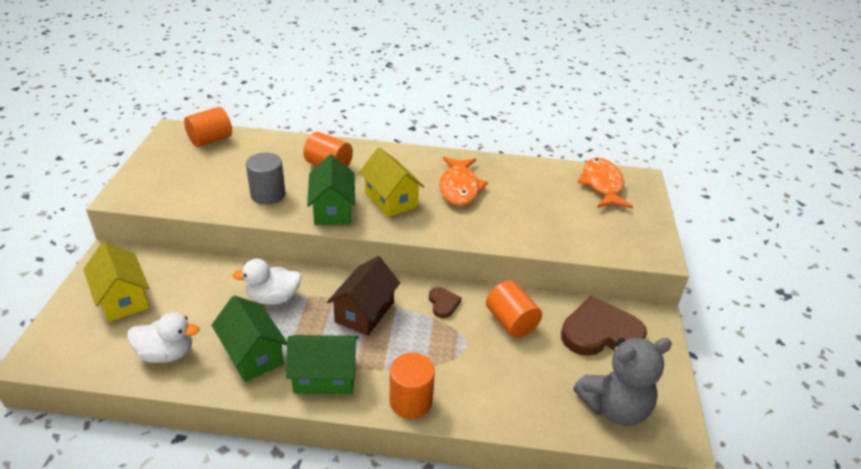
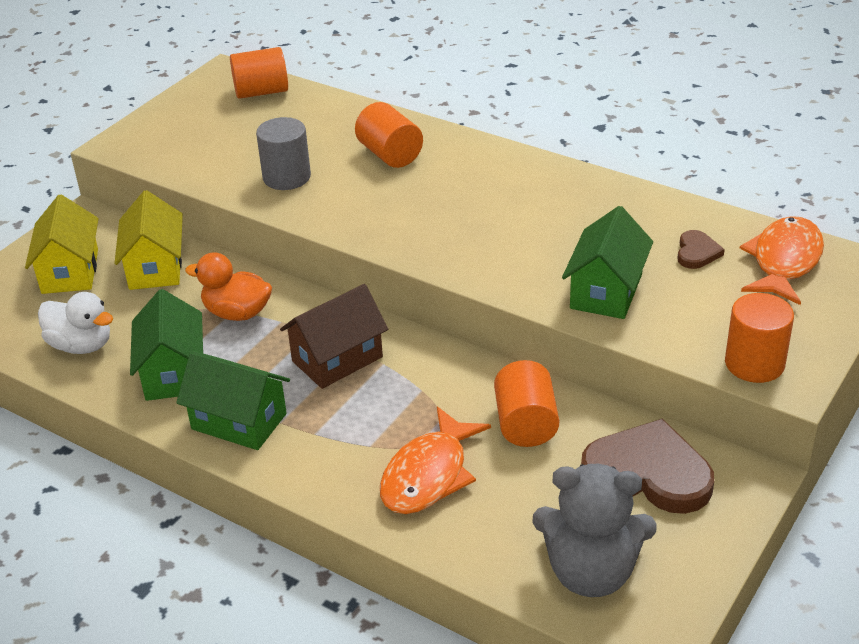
camera: 30 degrees right, 0 degrees up
(273, 298) = (237, 313): white duck -> orange duck
(332, 209) = (355, 213): green house -> green house (606, 291)
(391, 200) = (442, 217): yellow house -> yellow house (155, 267)
(411, 401) = (323, 480): orange cylinder -> orange cylinder (754, 363)
(443, 303) = (448, 376): brown heart -> brown heart (697, 252)
(459, 188) = (552, 220): orange fish -> orange fish (429, 475)

